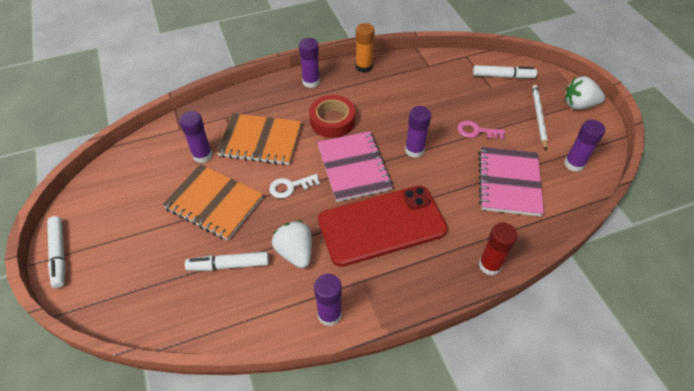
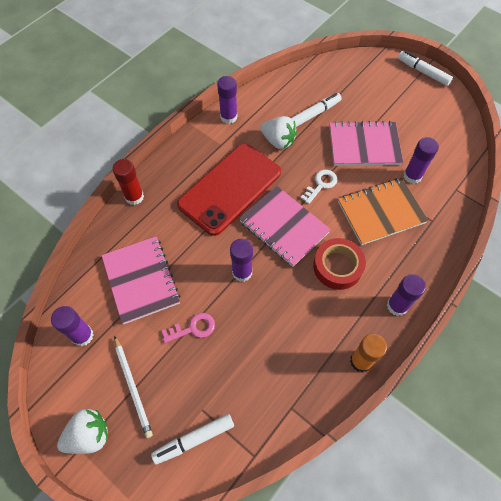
camera: 150 degrees right, 10 degrees up
(214, 203) = (364, 145): orange notebook -> pink notebook

